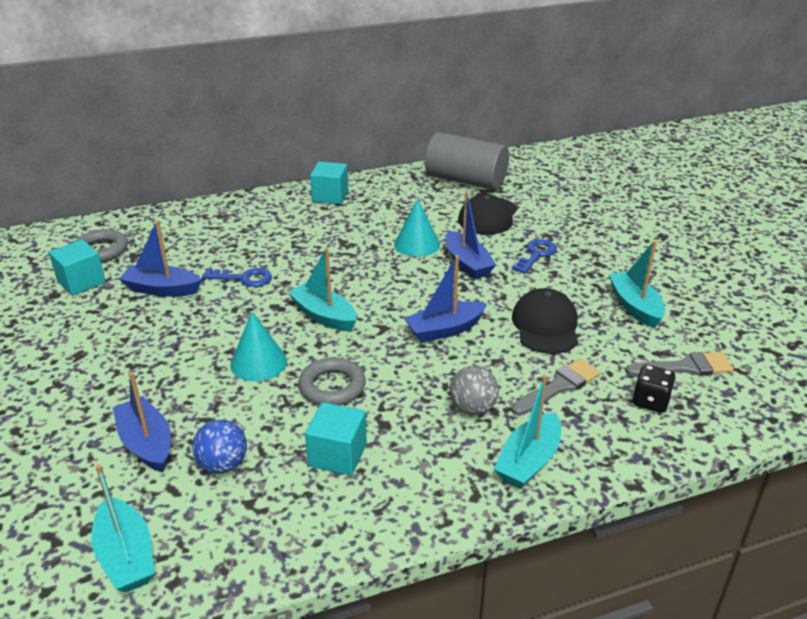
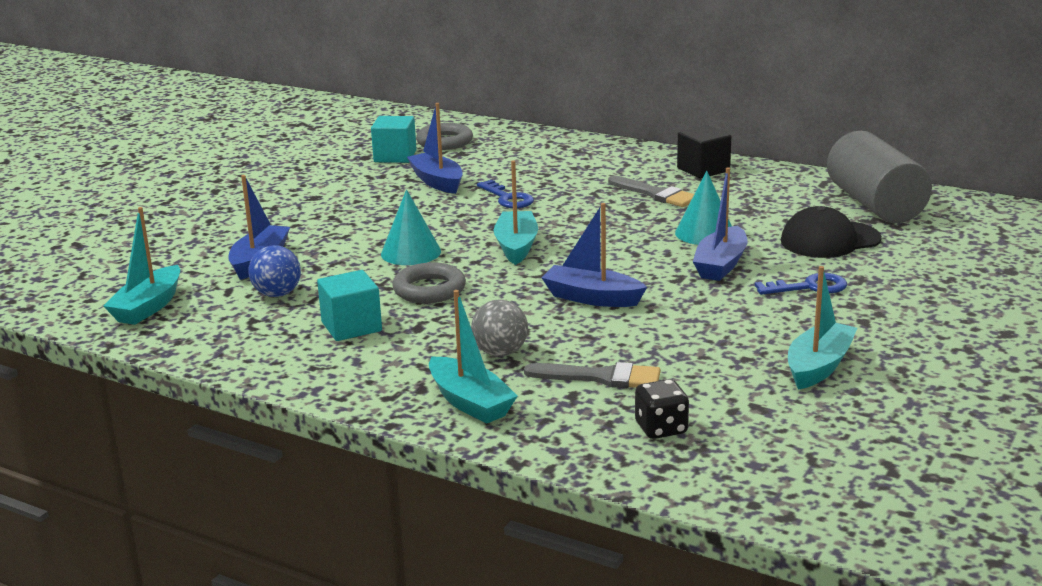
camera: 50 degrees right, 10 degrees down
(330, 196) = (703, 169): turquoise cube -> black cube
(529, 461) = (470, 402): turquoise boat -> turquoise boat turned 120 degrees counterclockwise
(545, 326) = (689, 337): black cap -> none
(684, 367) = (756, 428): grey brush -> grey brush (656, 194)

